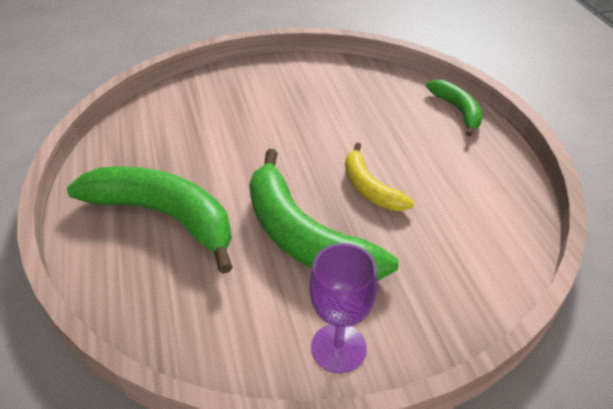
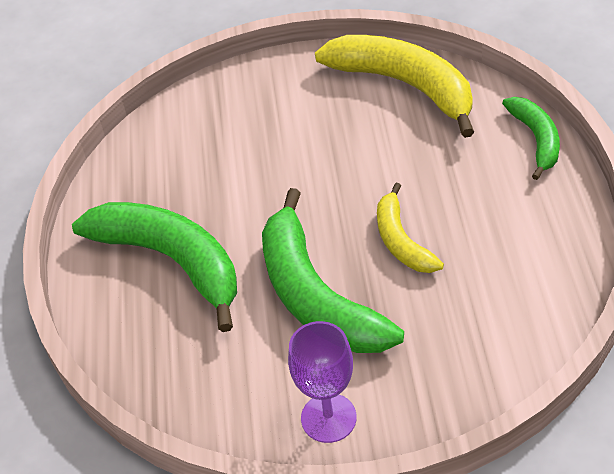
camera: 15 degrees right, 5 degrees up
(344, 79) = (405, 85): none -> yellow banana

